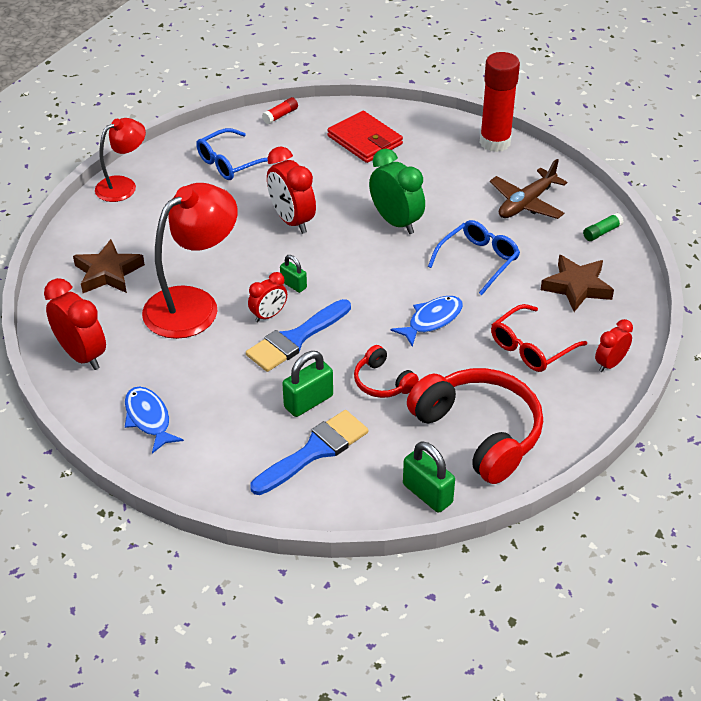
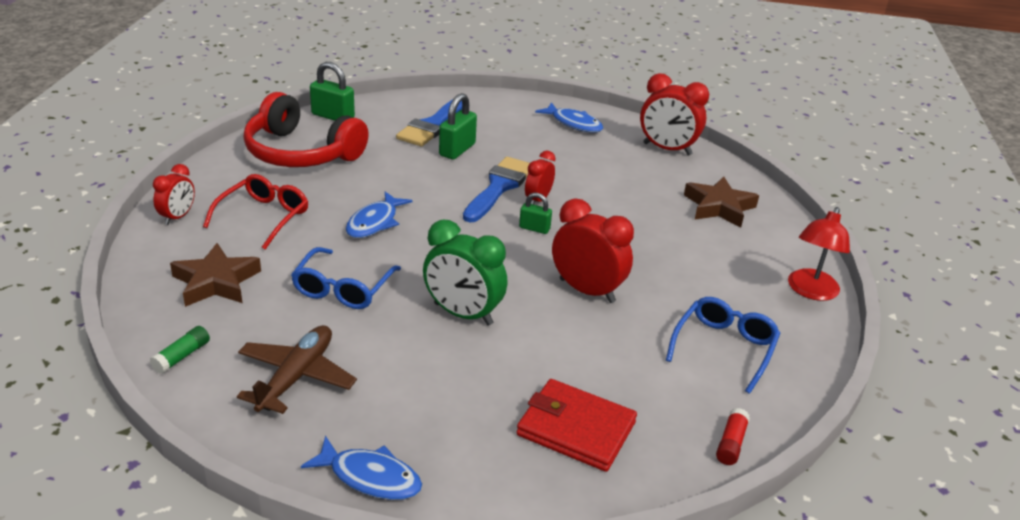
camera: 155 degrees right, 10 degrees down
(193, 304) = (614, 196): red lamp -> none
(382, 382) = (400, 170): red headphones -> none
(495, 142) = (370, 477): red glue stick -> blue fish

